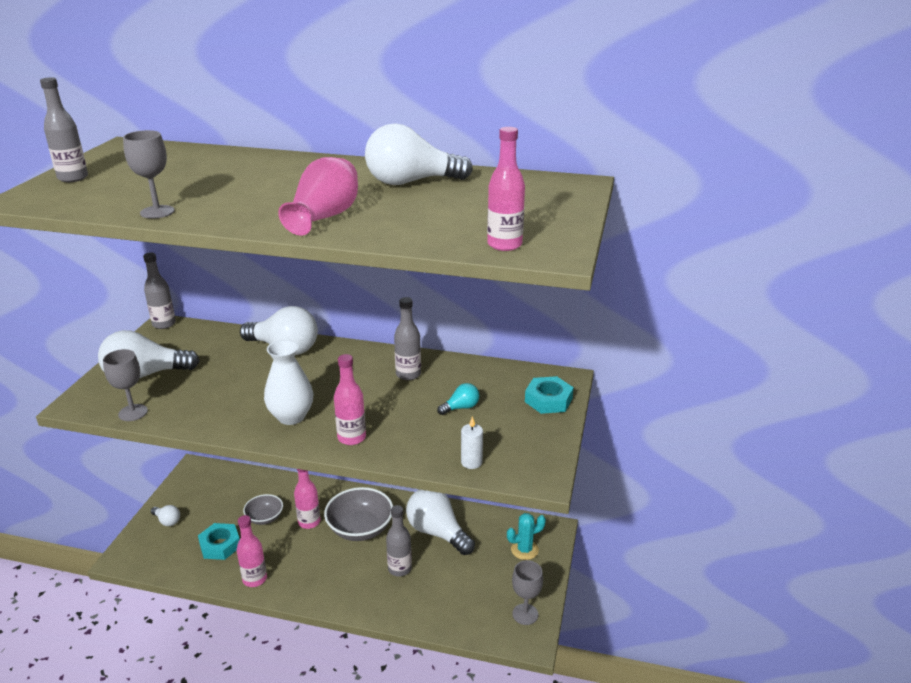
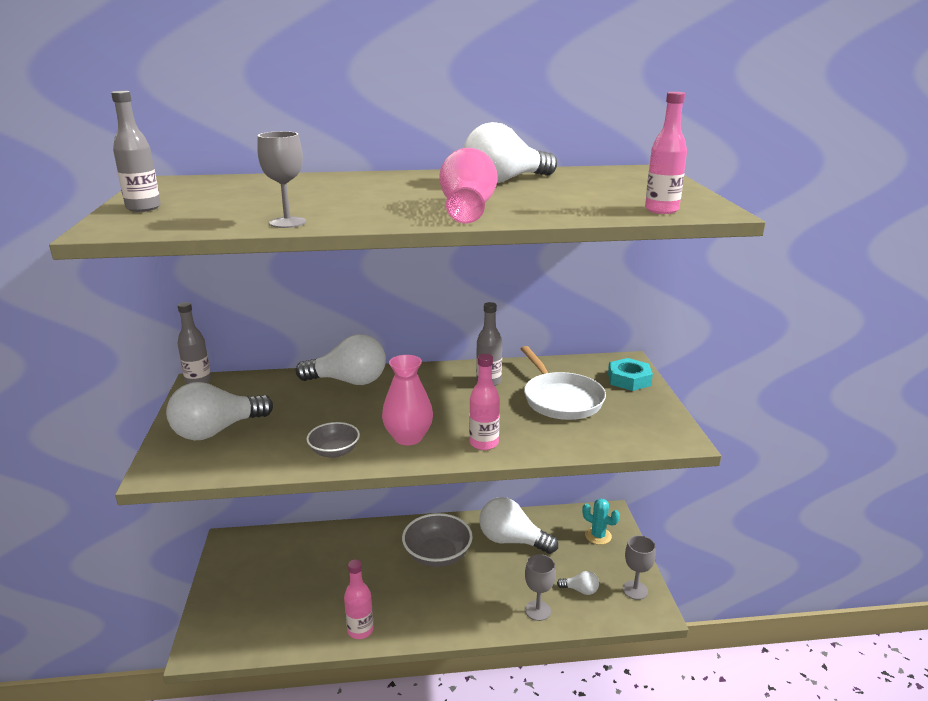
camera: 20 degrees left, 5 degrees down
(133, 412) = (232, 467): grey goblet -> grey goblet (538, 610)
(167, 521) = (228, 599): white light bulb -> white light bulb (580, 590)
(220, 545) = (303, 608): turquoise nut -> none
(265, 518) = (334, 569): grey bowl -> grey bowl (334, 451)
(291, 417) = (408, 437): white vase -> pink vase
(309, 522) = (383, 562): pink bottle -> none
(399, 568) = (498, 581): grey bottle -> none
(461, 407) = (560, 399): turquoise light bulb -> white pan
(471, 462) = (611, 440): white candle -> none
(524, 550) = (598, 536): turquoise cactus -> turquoise cactus turned 75 degrees clockwise

